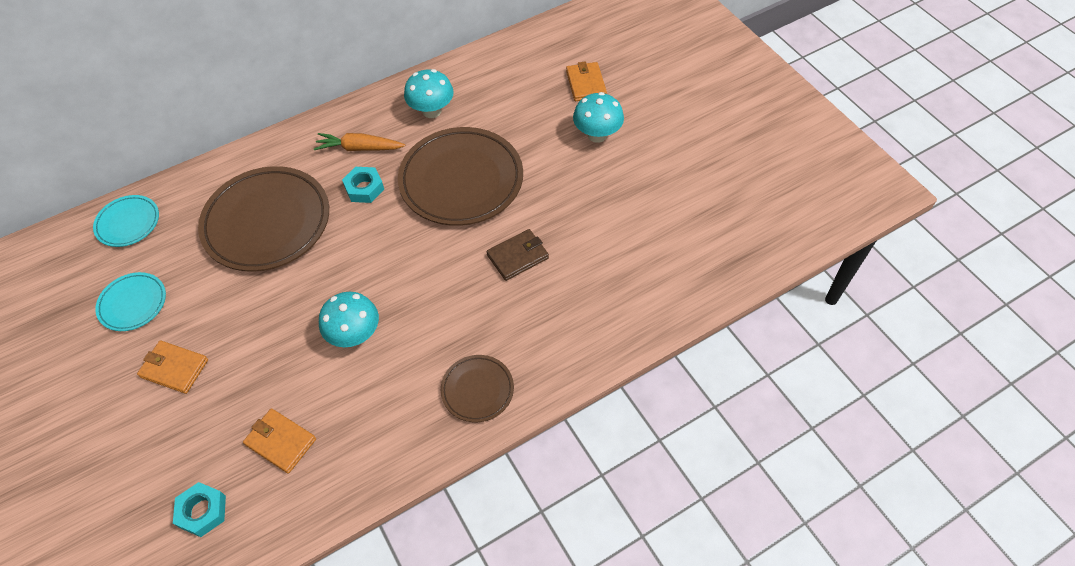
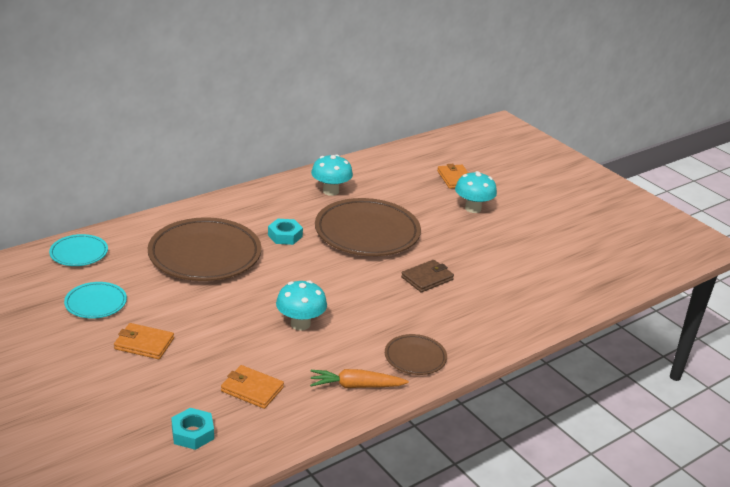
camera: 10 degrees left, 25 degrees down
(359, 148) = (274, 212): orange carrot -> orange carrot (356, 386)

